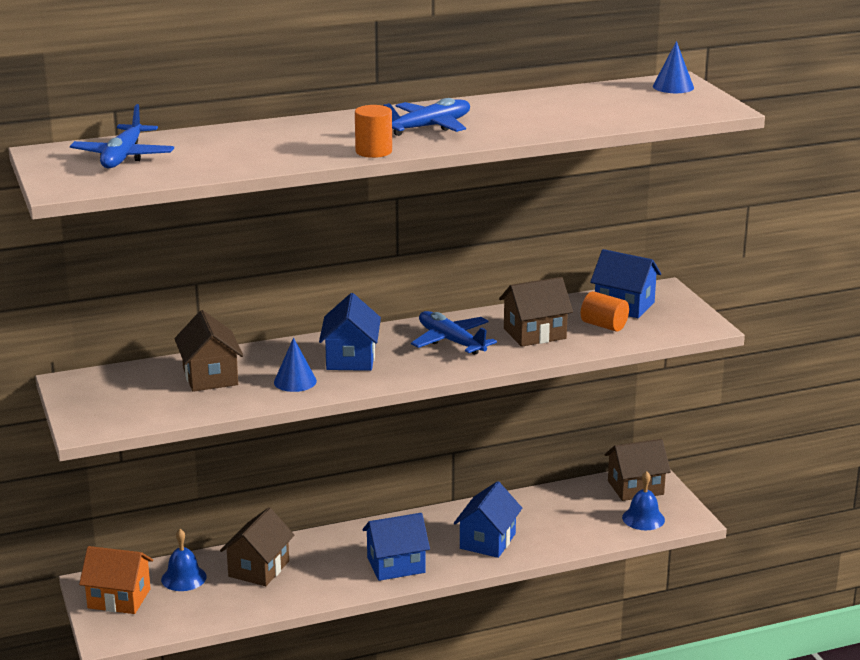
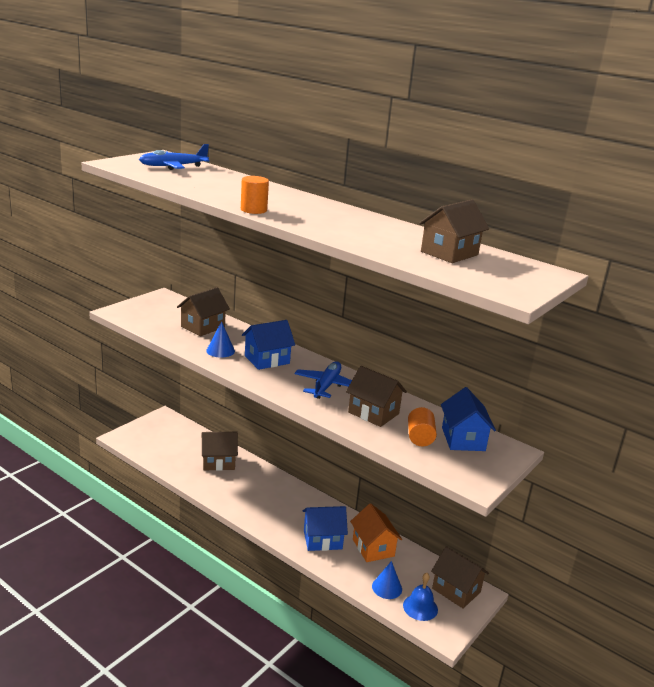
camera: 55 degrees right, 0 degrees up
(119, 598) = (157, 428): orange house -> orange house (373, 548)
(183, 578) = (190, 441): blue bell -> none
(396, 565) = (263, 510): blue house -> none
(428, 127) = (320, 217): blue plane -> none
(595, 103) = (449, 253): none -> brown house
(673, 87) = (535, 273): blue cone -> blue cone (387, 587)

